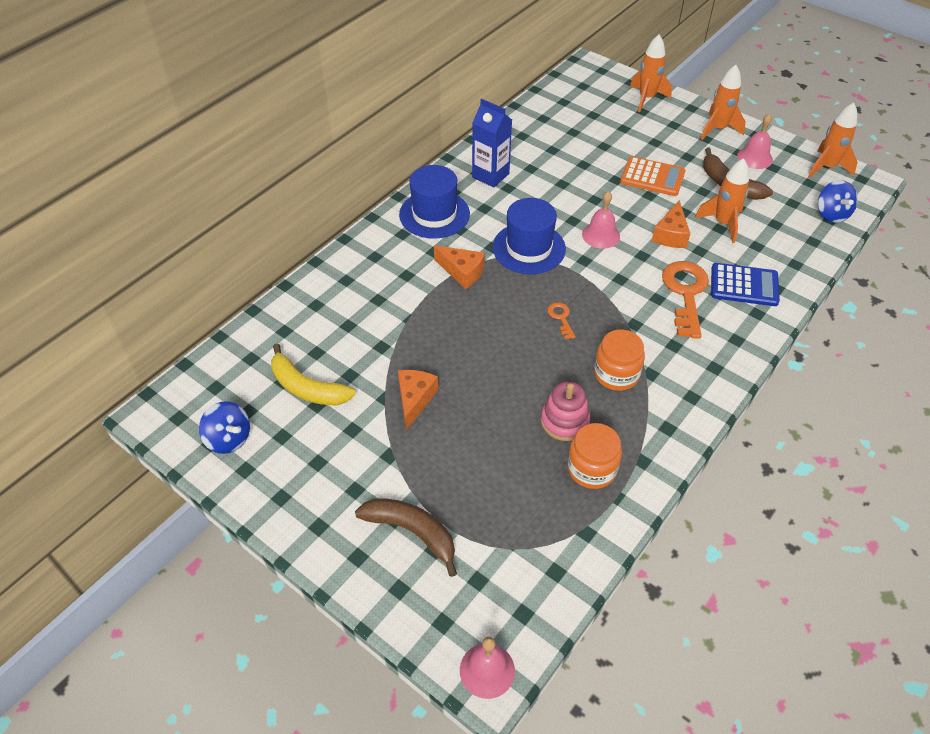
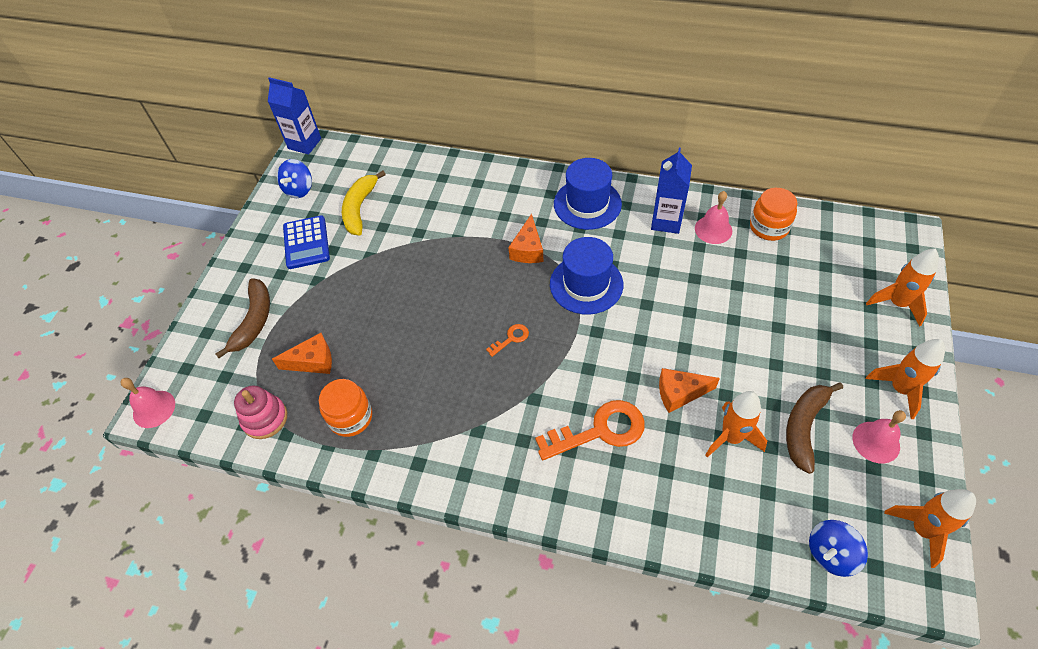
camera: 70 degrees right, 5 degrees up
(150, 414) = (304, 143): none -> blue carton
(415, 400) = (374, 274): orange cheese -> orange cheese (313, 361)
(564, 421) = (393, 381): pink stacking toy -> pink stacking toy (265, 418)
(601, 235) = (640, 333): pink bell -> pink bell (713, 229)
(616, 374) = (464, 403): orange jar -> orange jar (769, 227)
(652, 177) = (761, 350): orange calculator -> none
(744, 285) = (643, 483): blue calculator -> blue calculator (306, 243)

